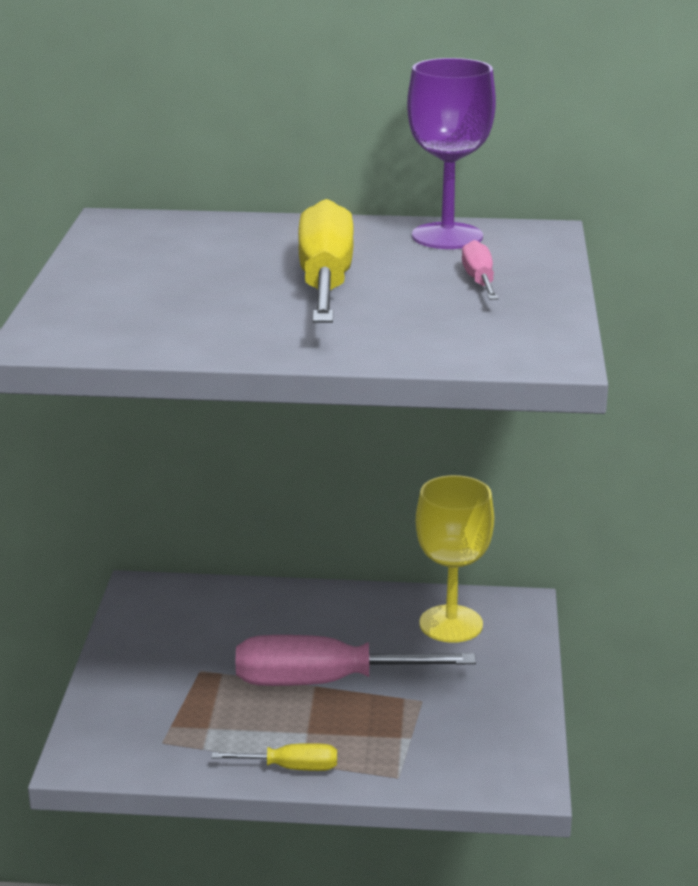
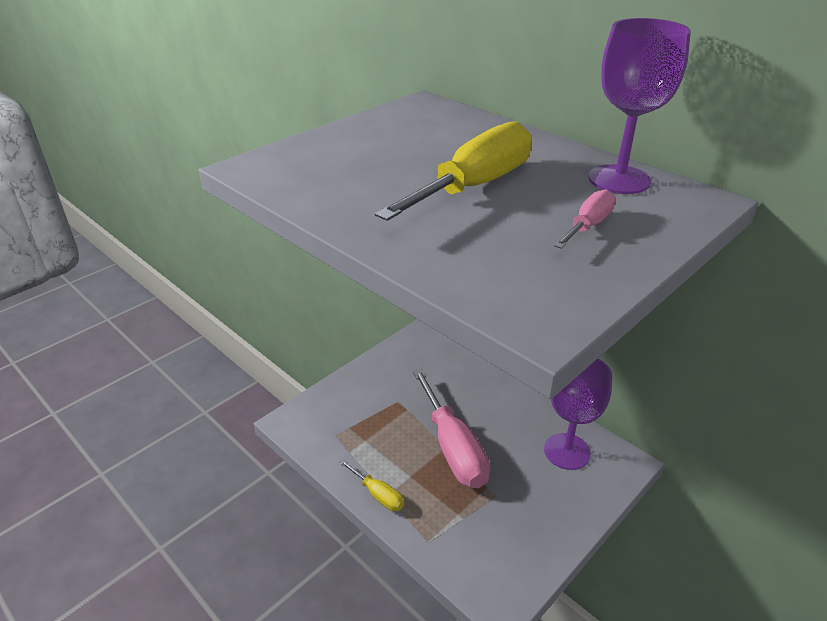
camera: 40 degrees right, 10 degrees up
(324, 682) = (453, 448): pink screwdriver -> pink screwdriver turned 150 degrees counterclockwise
(451, 624) = (567, 451): yellow goblet -> purple goblet

